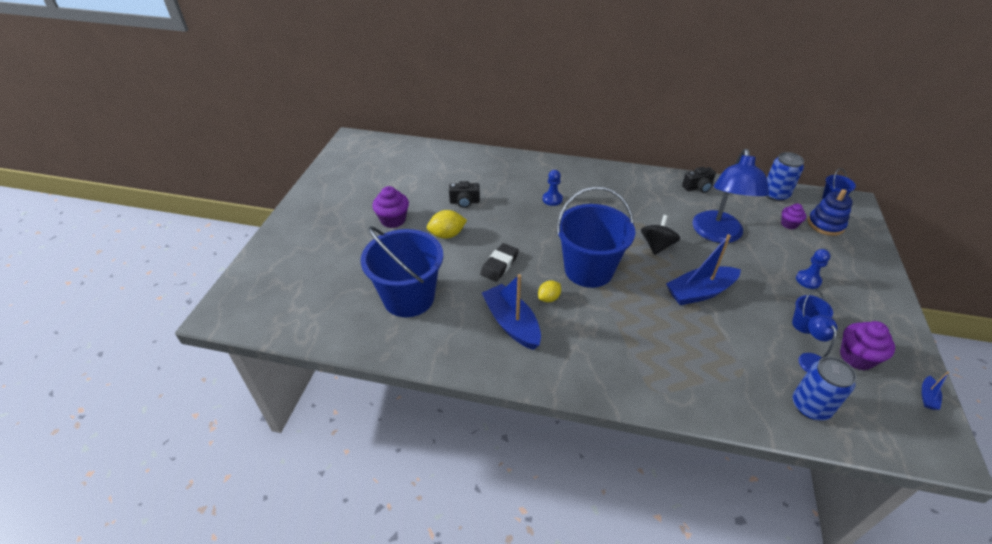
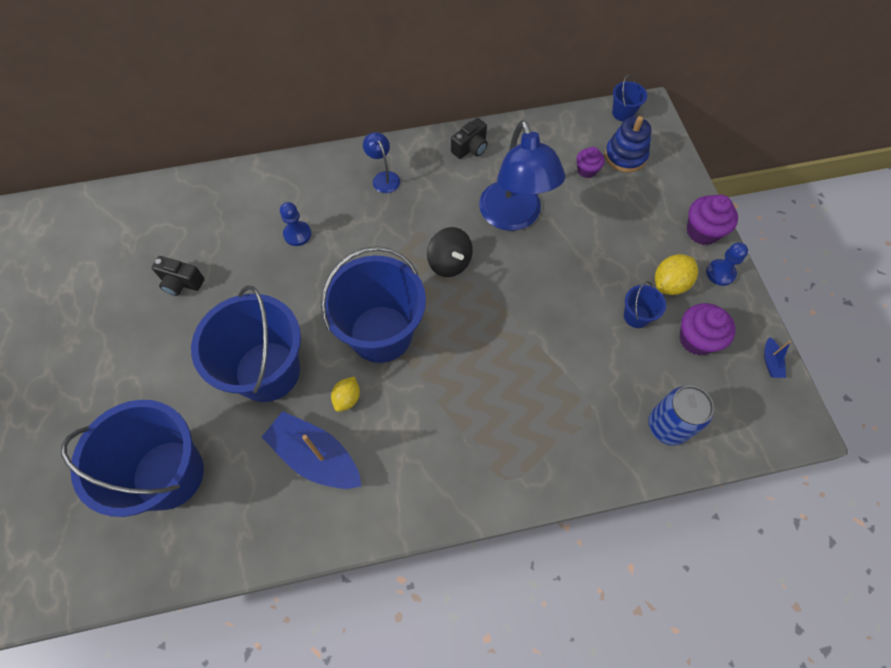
camera: 25 degrees left, 20 degrees up
(393, 220) = (92, 353): purple cupcake -> purple cupcake (702, 231)
(447, 235) = (179, 349): yellow lemon -> yellow lemon (670, 284)
(464, 202) = (181, 283): black camera -> black camera turned 45 degrees clockwise
(499, 265) = (267, 371): black eraser -> blue bucket
(657, 246) = (449, 262): black spinning top -> black spinning top turned 150 degrees clockwise
(700, 292) = (517, 315): blue boat -> none
(775, 194) = (561, 128): blue can -> none
(808, 280) = (626, 249): blue pawn -> blue pawn (720, 273)
(810, 359) = (653, 362): blue lamp -> blue lamp (383, 177)

